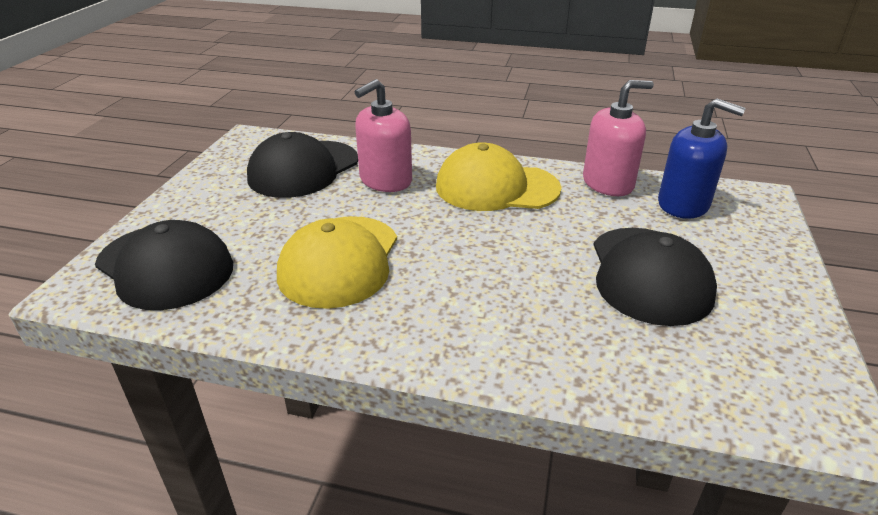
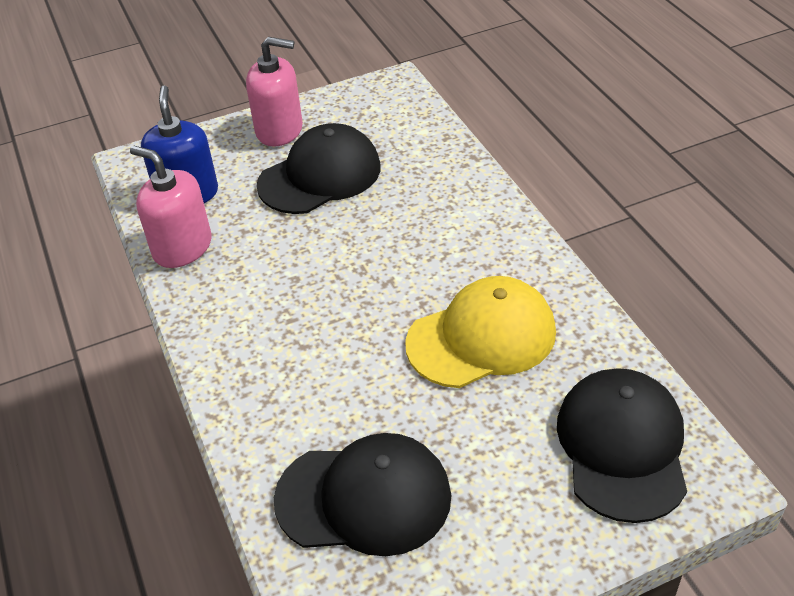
camera: 125 degrees left, 10 degrees up
(385, 180) = (321, 404): pink soap dispenser -> pink soap dispenser (279, 130)
(496, 187) = (258, 313): yellow cap -> none

